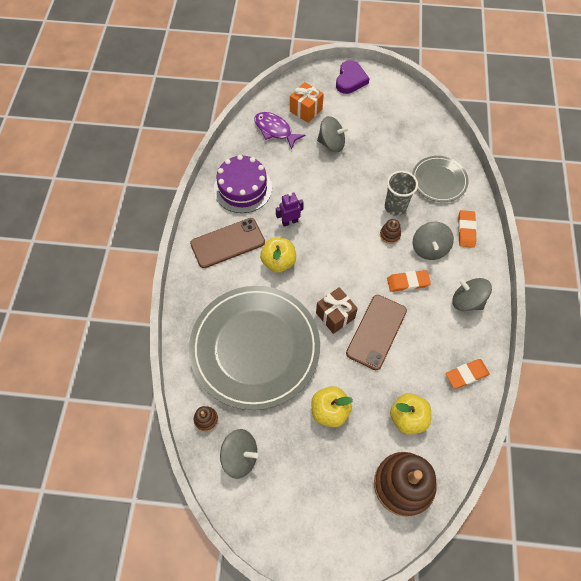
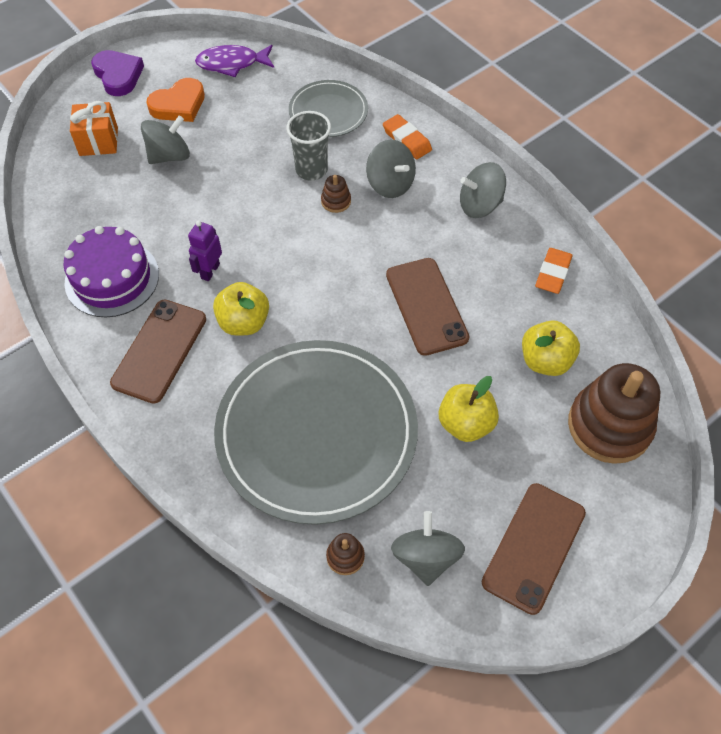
camera: 45 degrees left, 5 degrees down
(240, 456) = (426, 557): grey spinning top -> grey spinning top turned 60 degrees counterclockwise
(275, 130) = (83, 188): purple fish -> purple fish (232, 64)
(295, 504) = (534, 547): none -> brown phone
(335, 315) = (367, 326): brown gift -> none
(364, 118) = (179, 105): none -> orange heart
(408, 282) = (404, 233): orange eraser -> none

